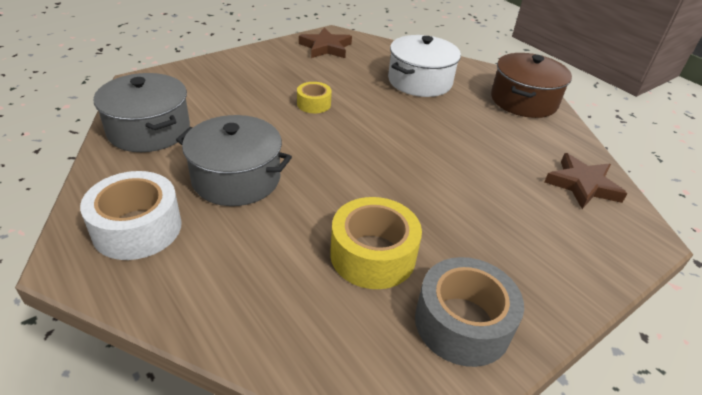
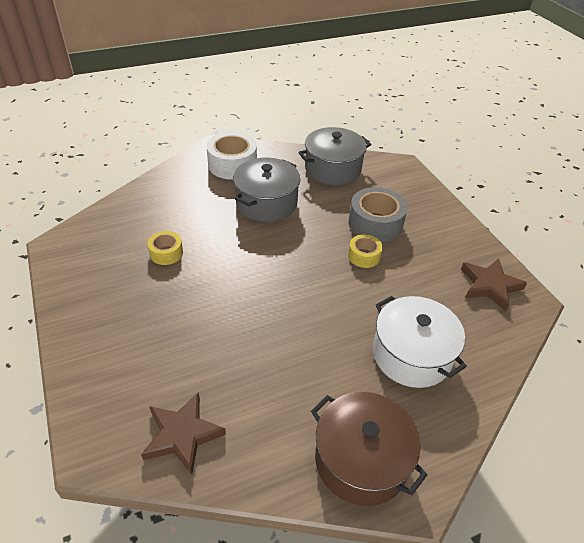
camera: 105 degrees right, 5 degrees up
(373, 255) = (166, 253): yellow tape -> yellow tape, size x0.56
(462, 323) = (92, 280): grey tape -> grey tape (375, 224)

